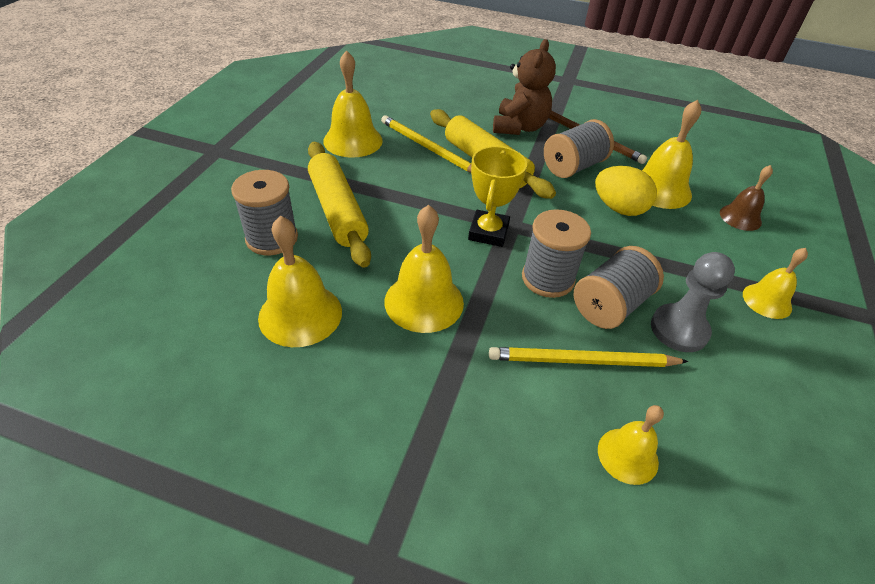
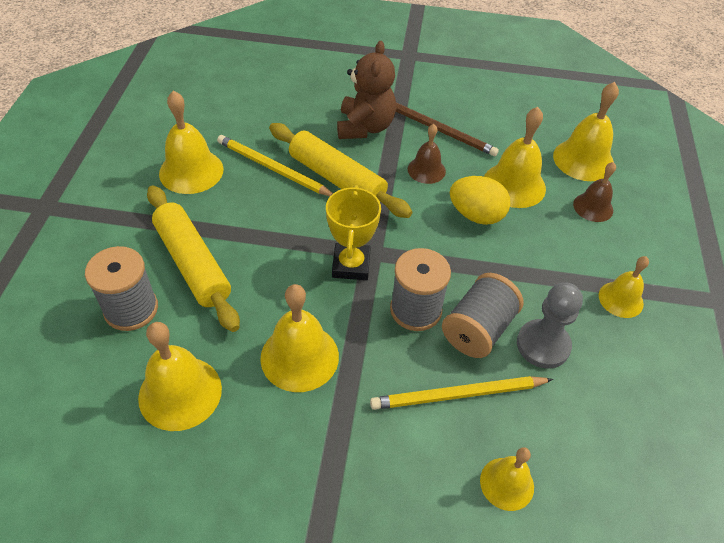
camera: 10 degrees left, 5 degrees up
(573, 166) = (426, 170): grey spool -> brown bell
(732, 178) = (583, 160): none -> yellow bell

